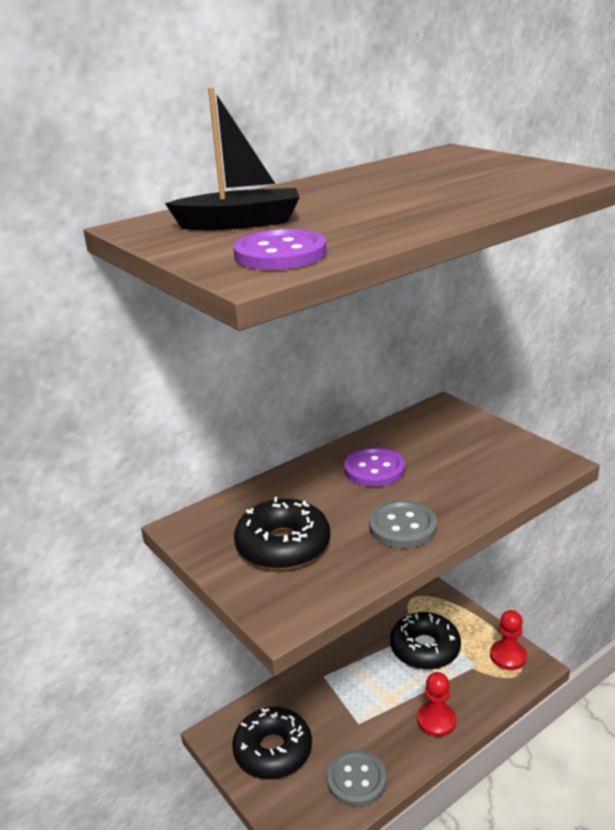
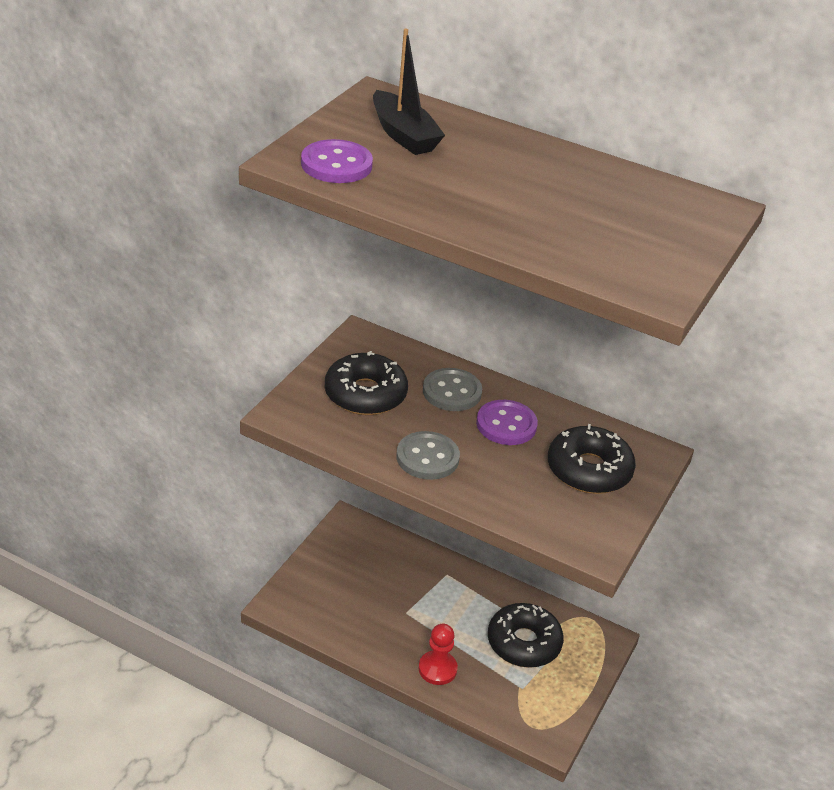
camera: 60 degrees right, 10 degrees up
(273, 751) = (349, 562): black donut -> black donut (589, 470)
(356, 780) = (346, 625): grey button -> grey button (452, 392)
(508, 656) = (551, 714): red pawn -> none

